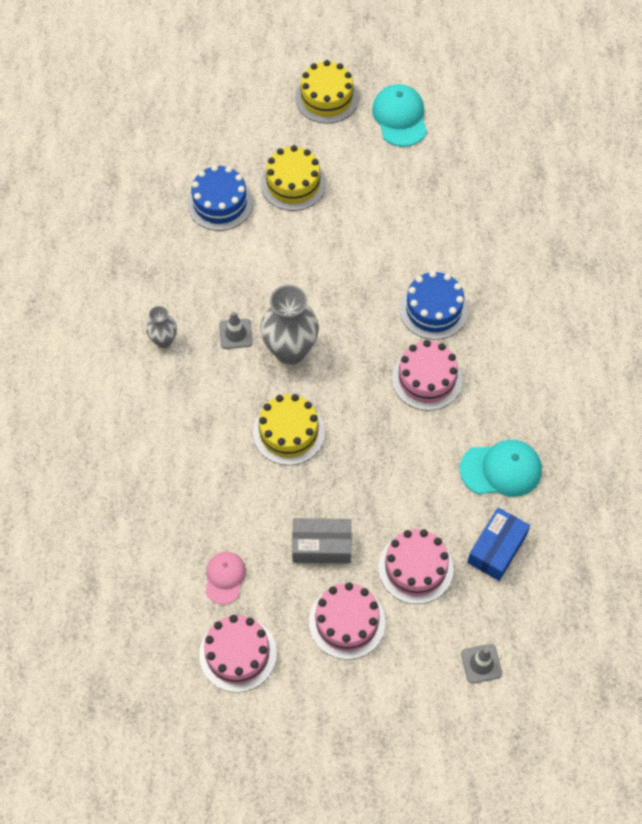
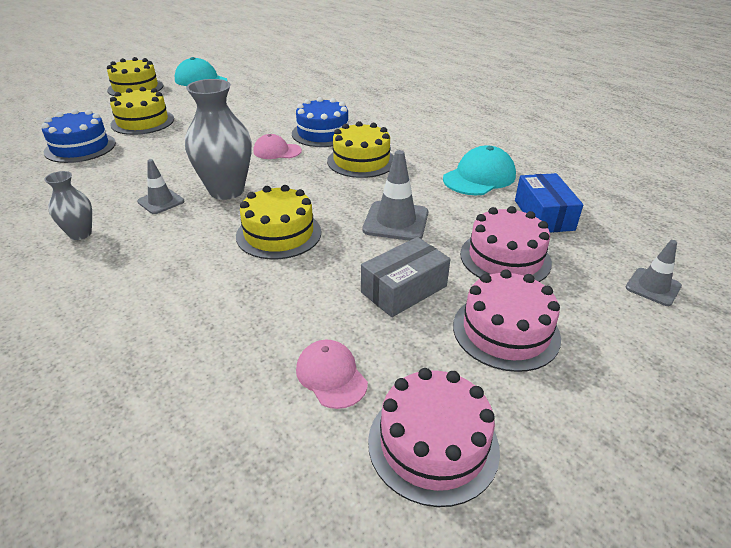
camera: 40 degrees left, 25 degrees down
(370, 315) = (277, 151): none -> pink cap
(380, 476) = (396, 221): none -> grey traffic cone
(427, 379) = (361, 161): pink cake -> yellow cake

